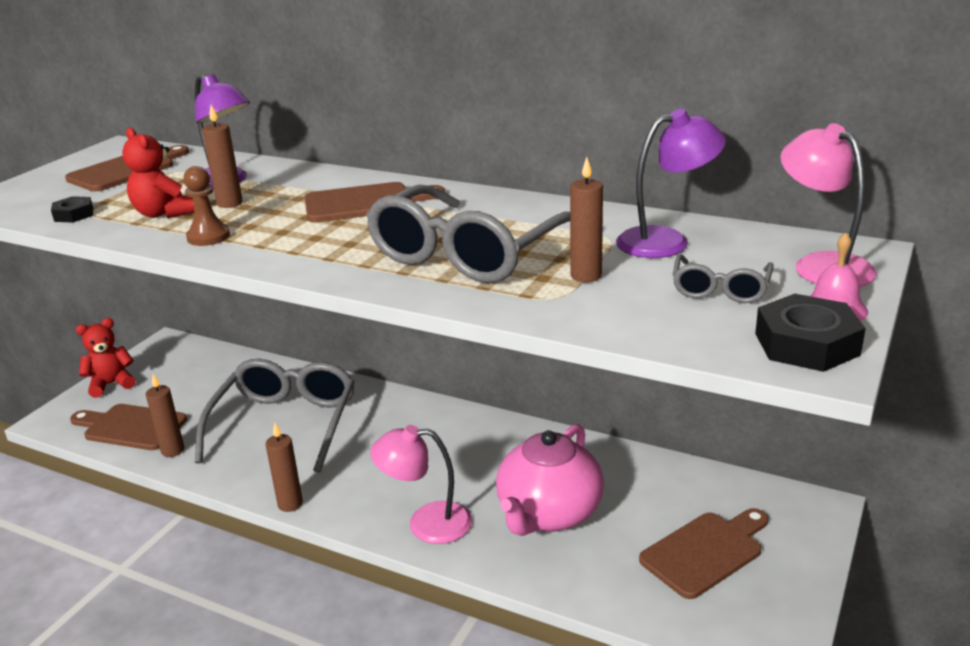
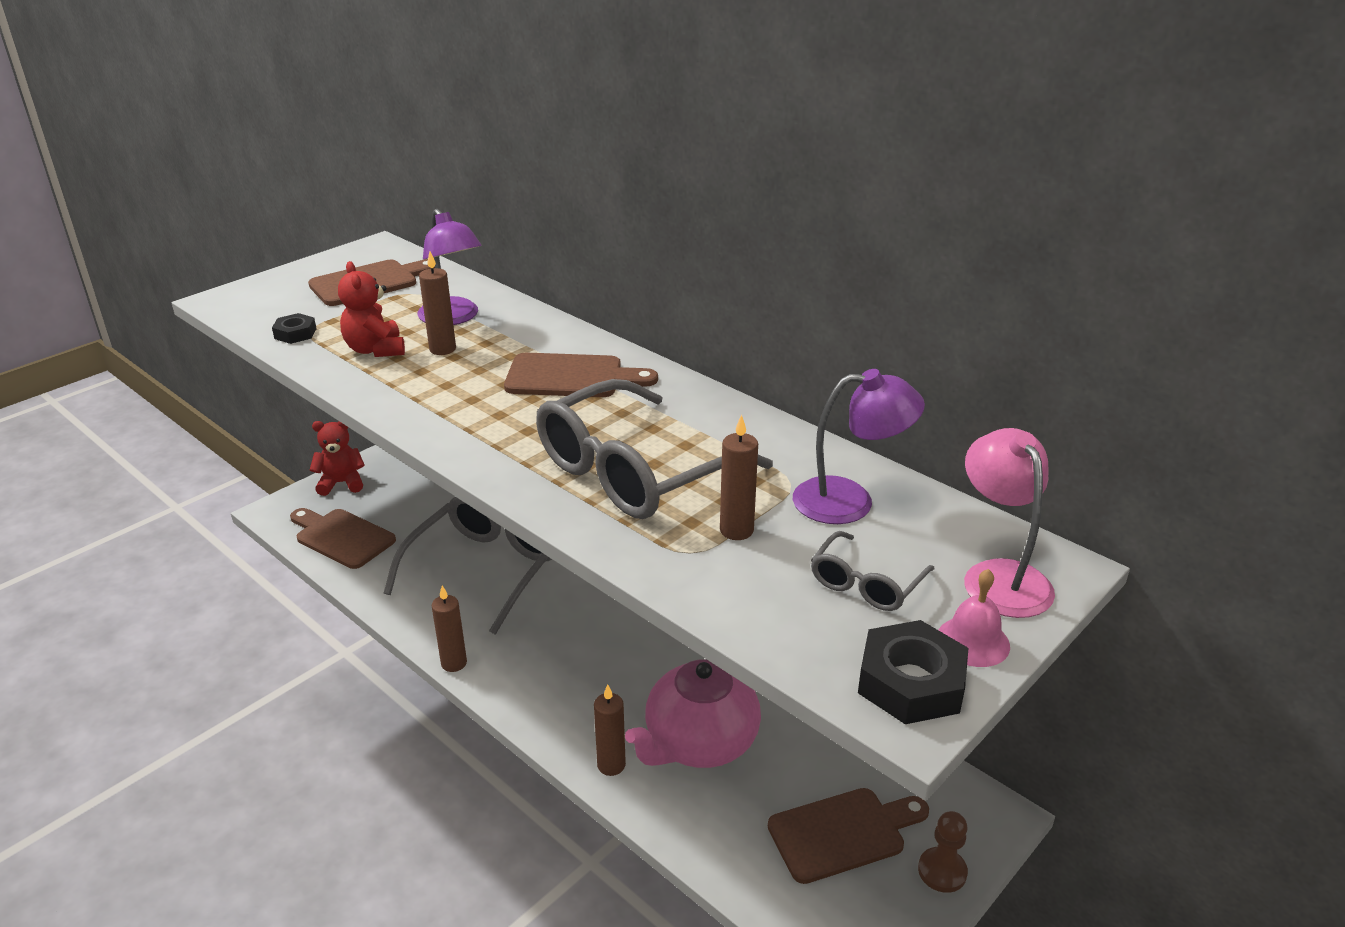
camera: 15 degrees right, 5 degrees up
(173, 450) = (369, 574): brown candle -> brown candle (611, 765)
(208, 237) = (401, 391): brown pawn -> brown pawn (942, 871)
(426, 523) = (574, 720): pink lamp -> none

